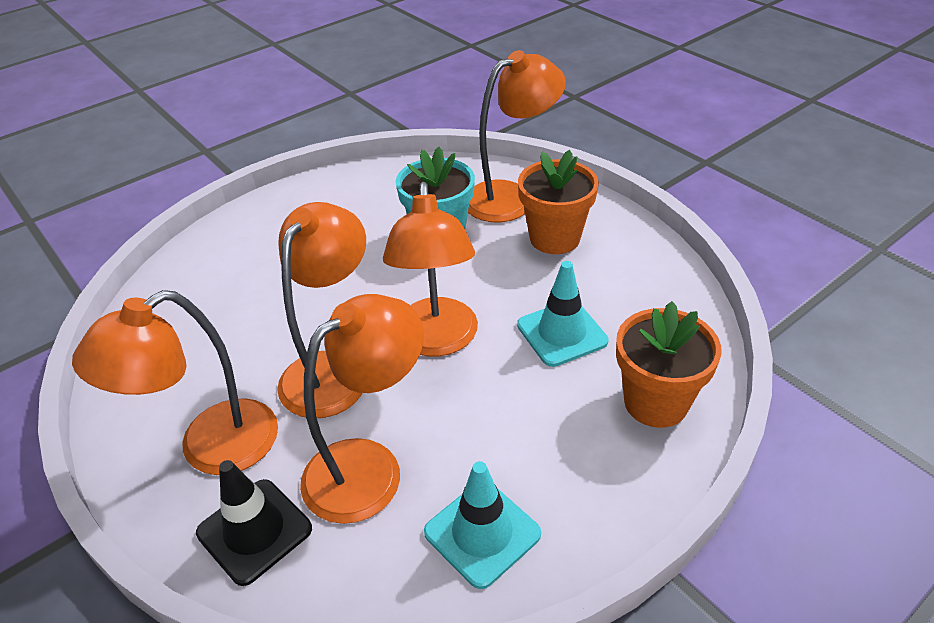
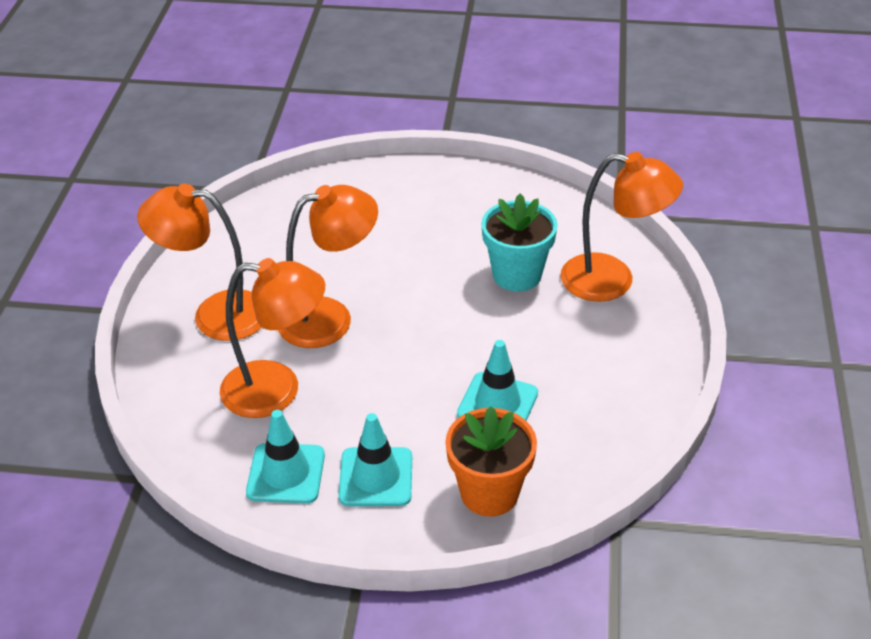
camera: 45 degrees right, 0 degrees up
(254, 531) = (184, 376): black traffic cone -> none
(437, 341) = (413, 347): orange lamp -> none
(554, 238) = (596, 335): orange flower pot -> none
(559, 466) = (376, 477): none -> turquoise traffic cone

